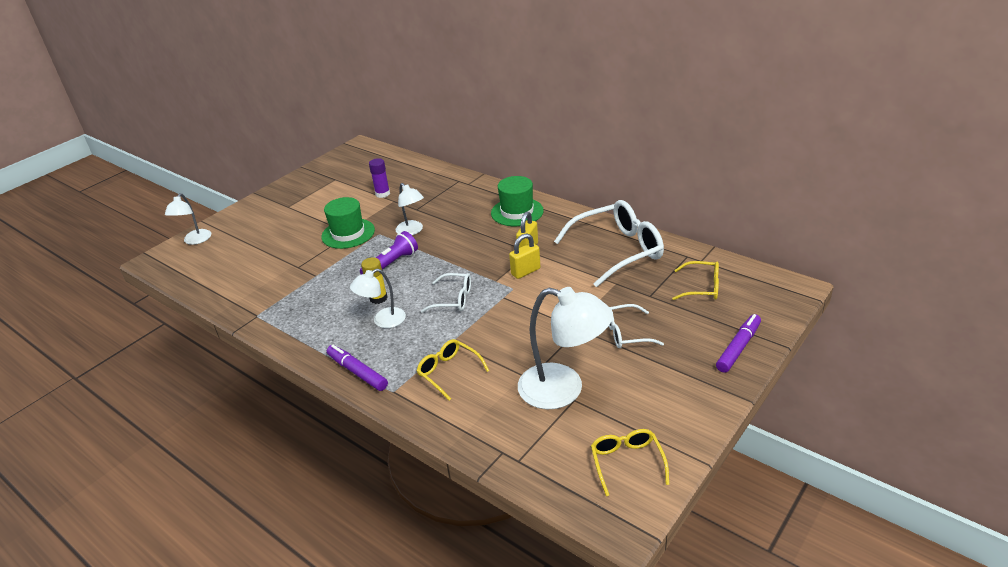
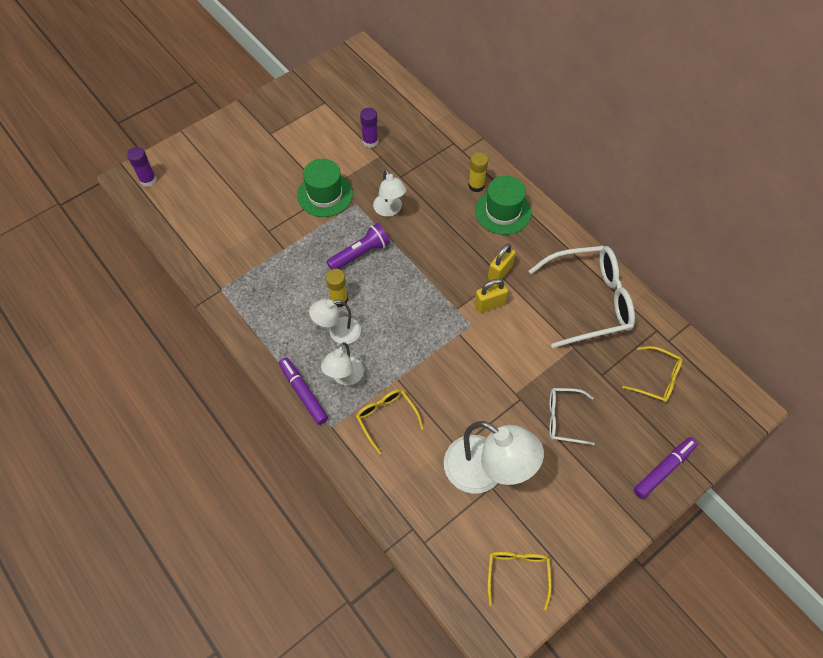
camera: 10 degrees right, 25 degrees up
(172, 257) = (148, 180): none -> purple glue stick
(195, 240) = (172, 160): white lamp -> white lamp (344, 377)
(454, 299) = (411, 322): white glasses -> none
(487, 201) = (476, 185): none -> yellow glue stick

